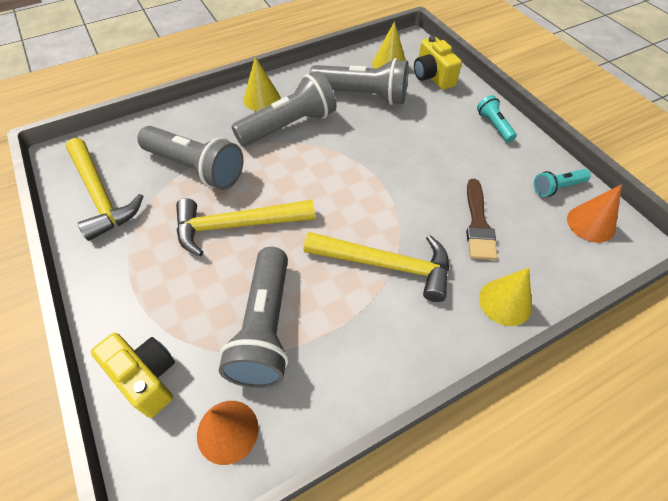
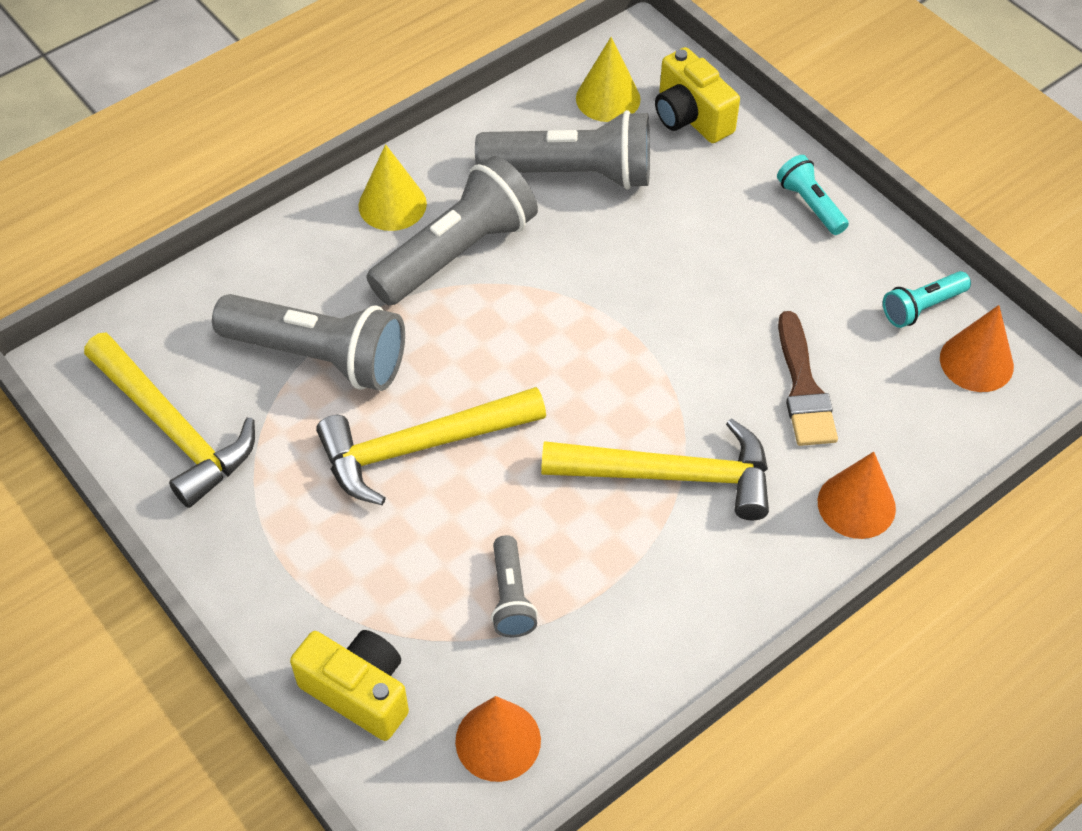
camera: 10 degrees left, 0 degrees up
(265, 328) = (511, 597): grey flashlight -> grey flashlight, size x0.50
(505, 302) = (856, 504): yellow cone -> orange cone

